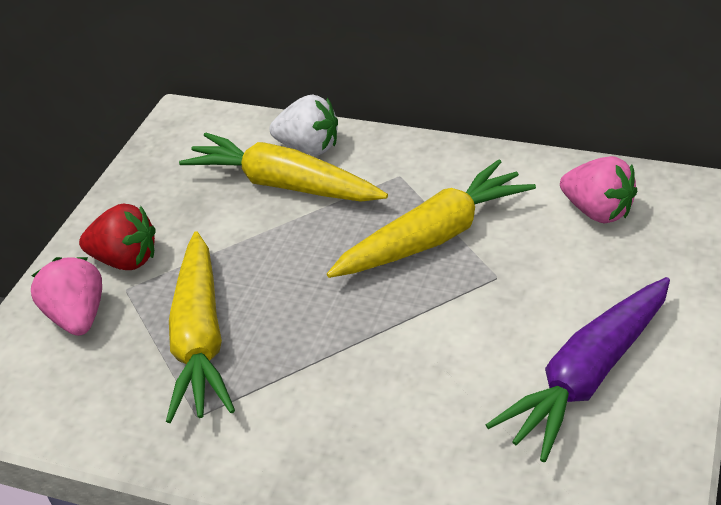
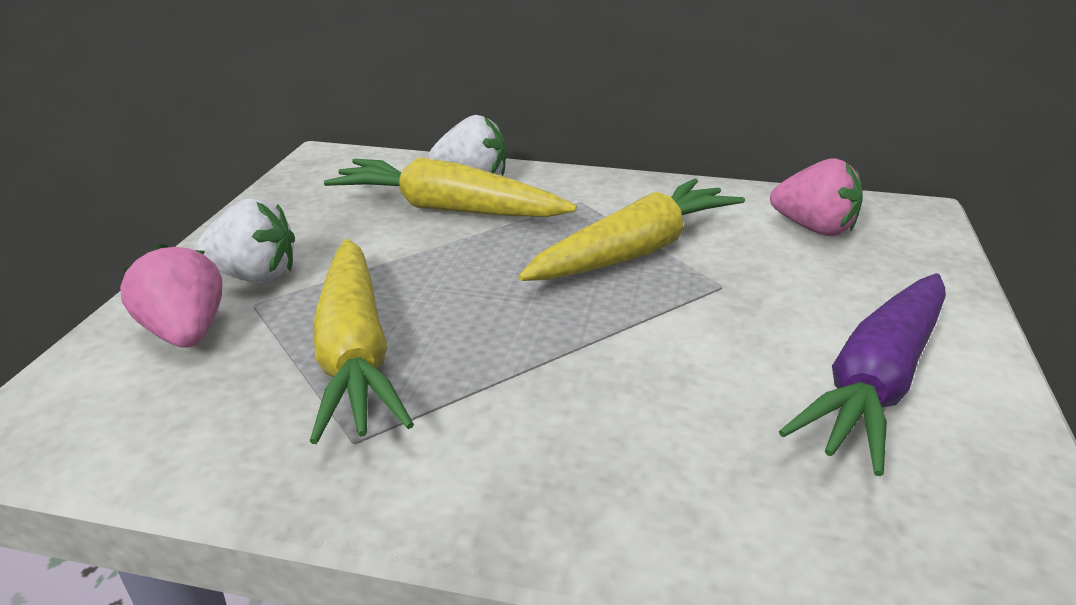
camera: 10 degrees left, 10 degrees down
(125, 260) = (254, 276): red strawberry -> white strawberry

